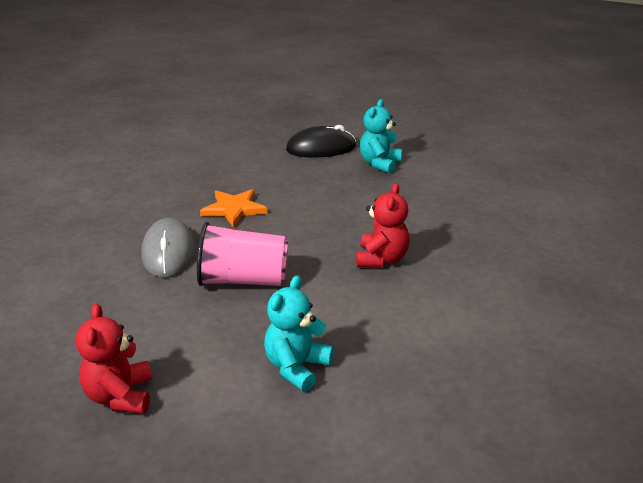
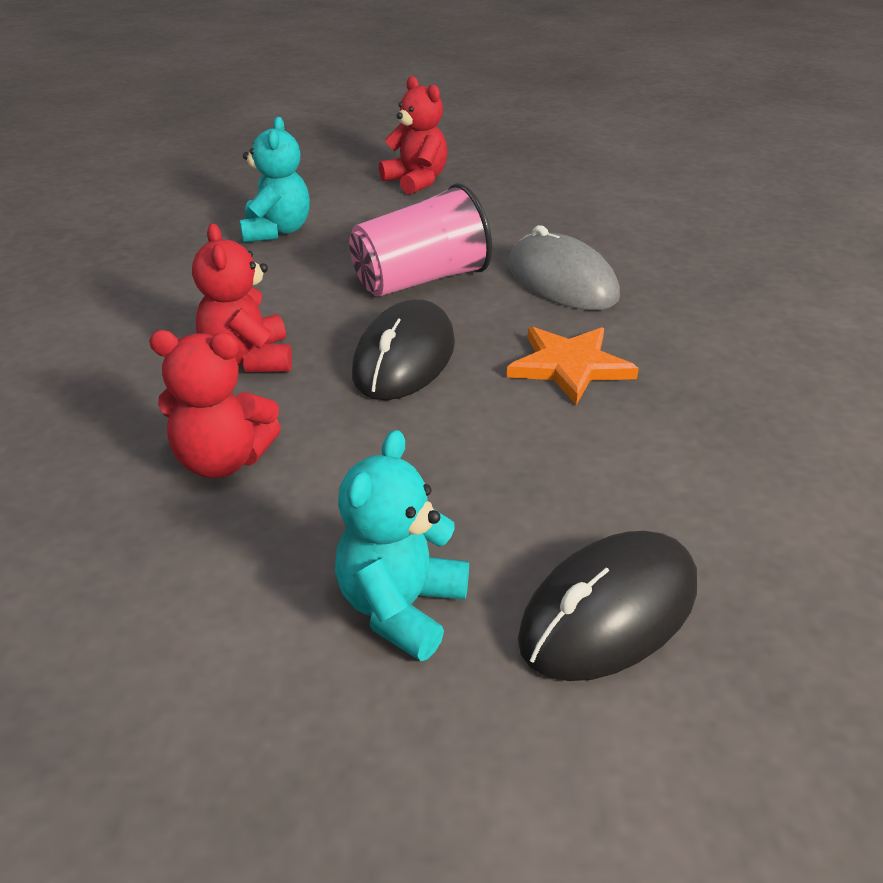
camera: 150 degrees right, 5 degrees up
(303, 235) = (404, 358): none -> black mouse
(379, 164) = (401, 608): turquoise teddy bear -> turquoise teddy bear turned 150 degrees counterclockwise
(416, 216) = (223, 461): none -> red teddy bear

